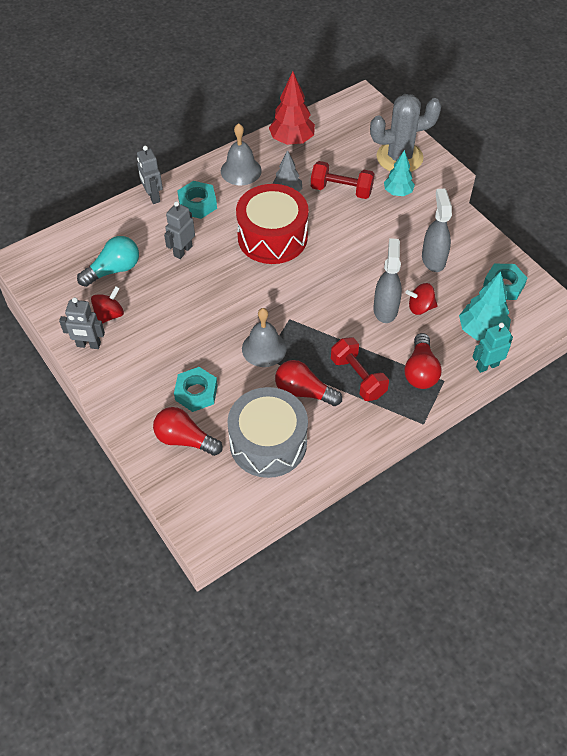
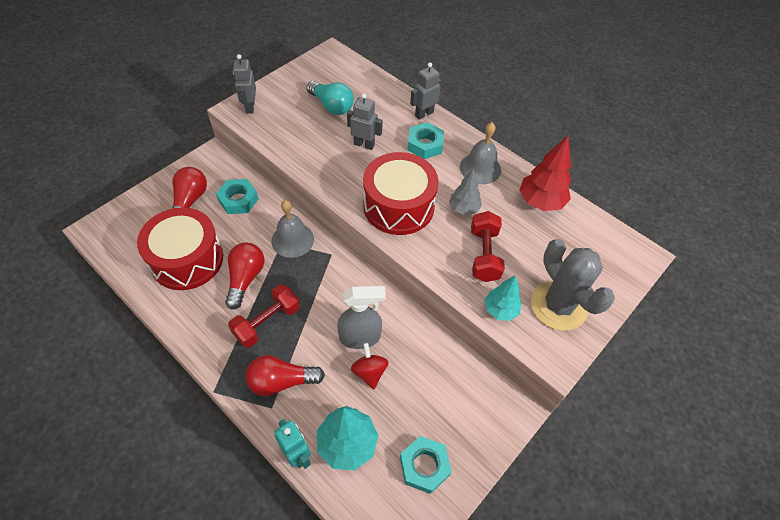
camera: 75 degrees right, 0 degrees up
(109, 315) = (282, 113): red spinning top -> none
(268, 443) = (187, 259): grey drum -> red drum
(433, 259) = (444, 379): grey spray bottle -> none

